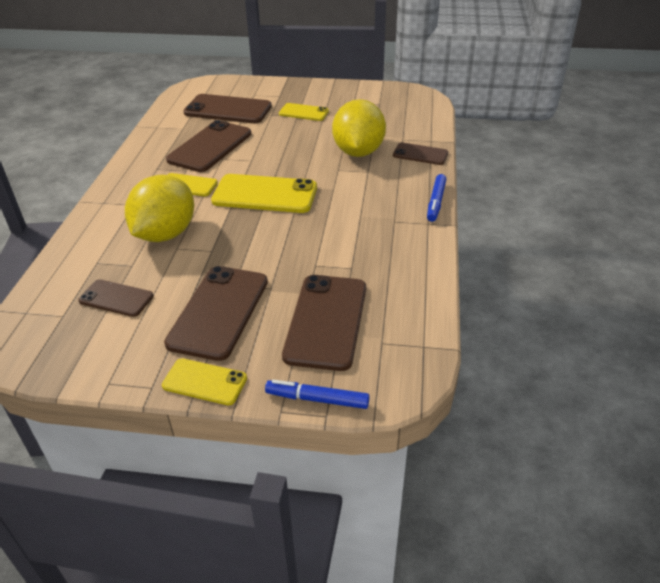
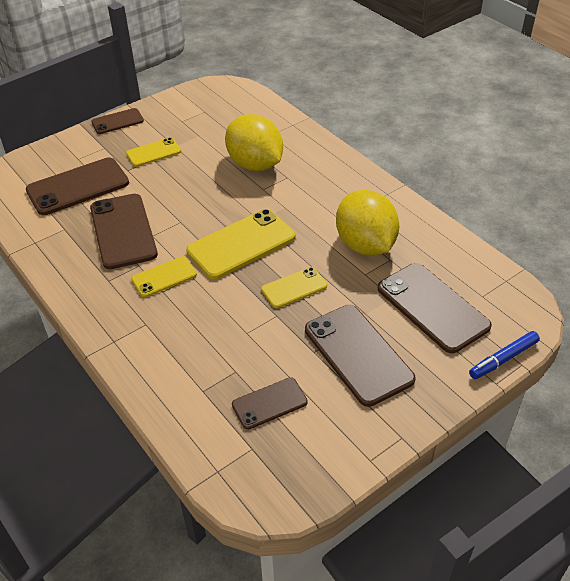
camera: 45 degrees left, 5 degrees up
(165, 234) = (218, 328): yellow lemon -> yellow lemon (365, 245)
(204, 382) = (427, 405): yellow phone -> yellow phone (294, 288)
(420, 154) = (302, 141): brown phone -> brown phone (117, 121)
(436, 202) = (369, 174): blue marker -> none

